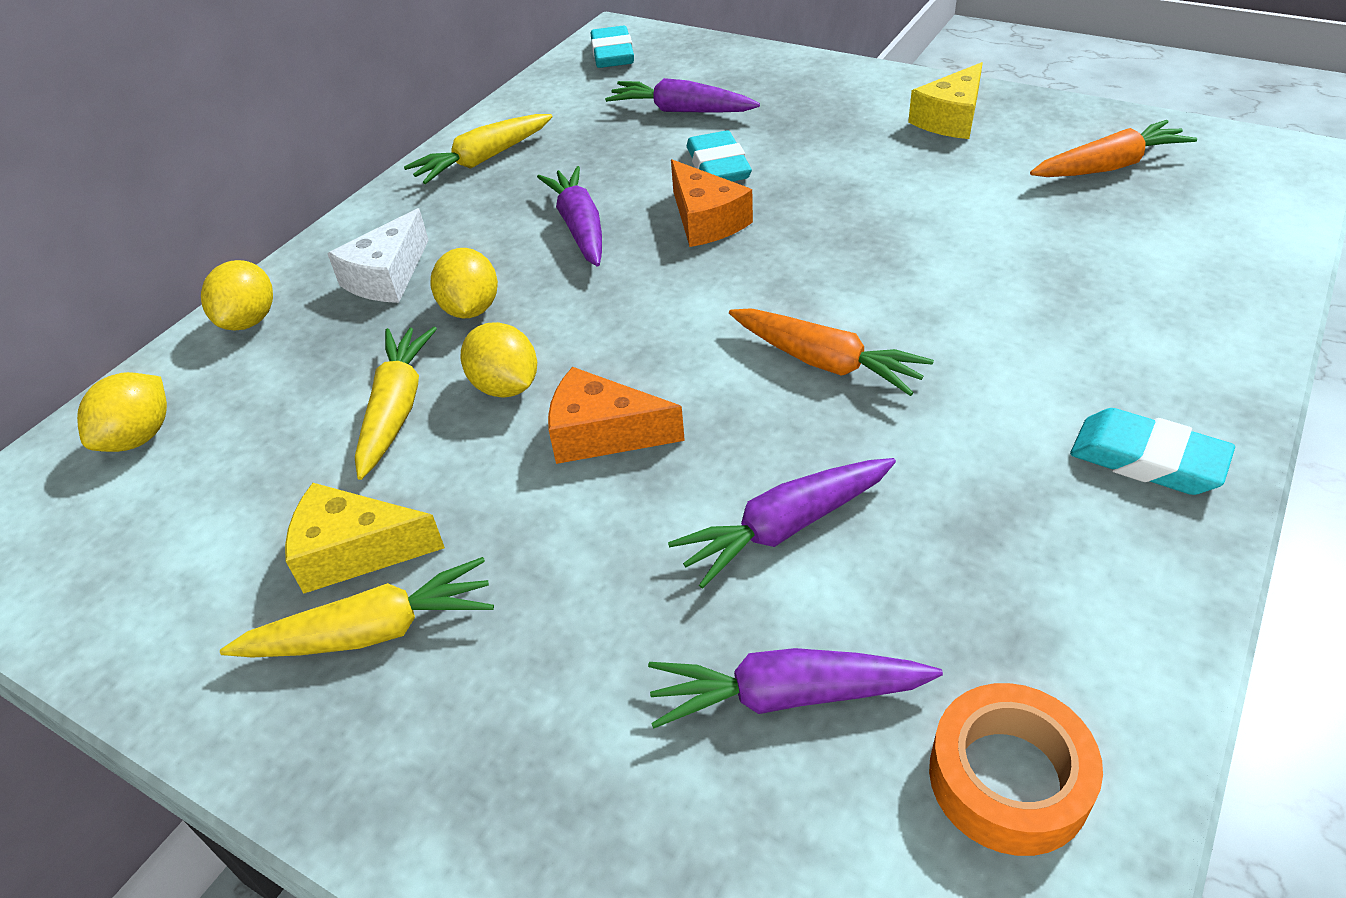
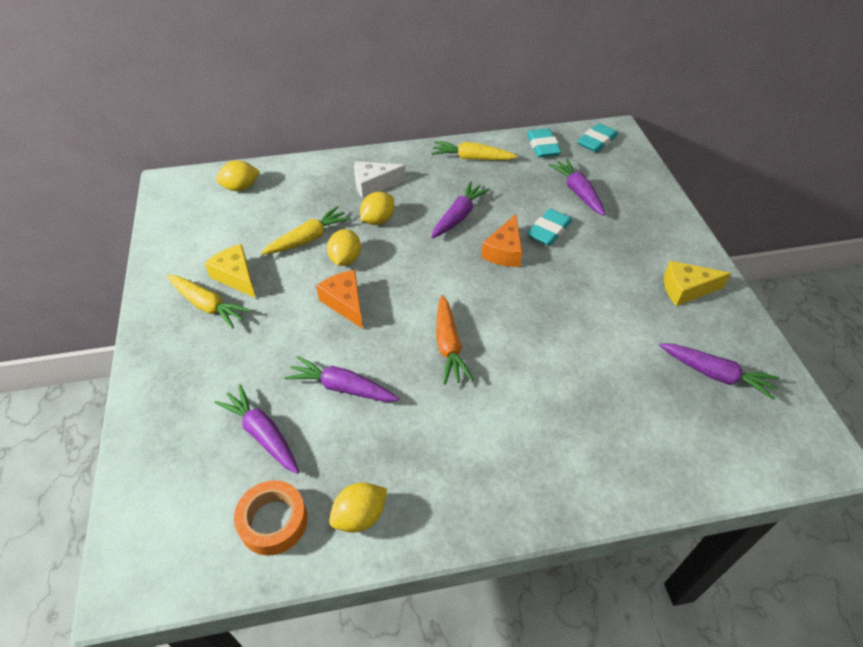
camera: 45 degrees right, 5 degrees up
(249, 320) = (316, 168): yellow lemon -> yellow lemon (360, 516)
(1108, 167) = (715, 374): orange carrot -> purple carrot
(1147, 459) = (488, 492): turquoise eraser -> turquoise eraser (543, 146)

